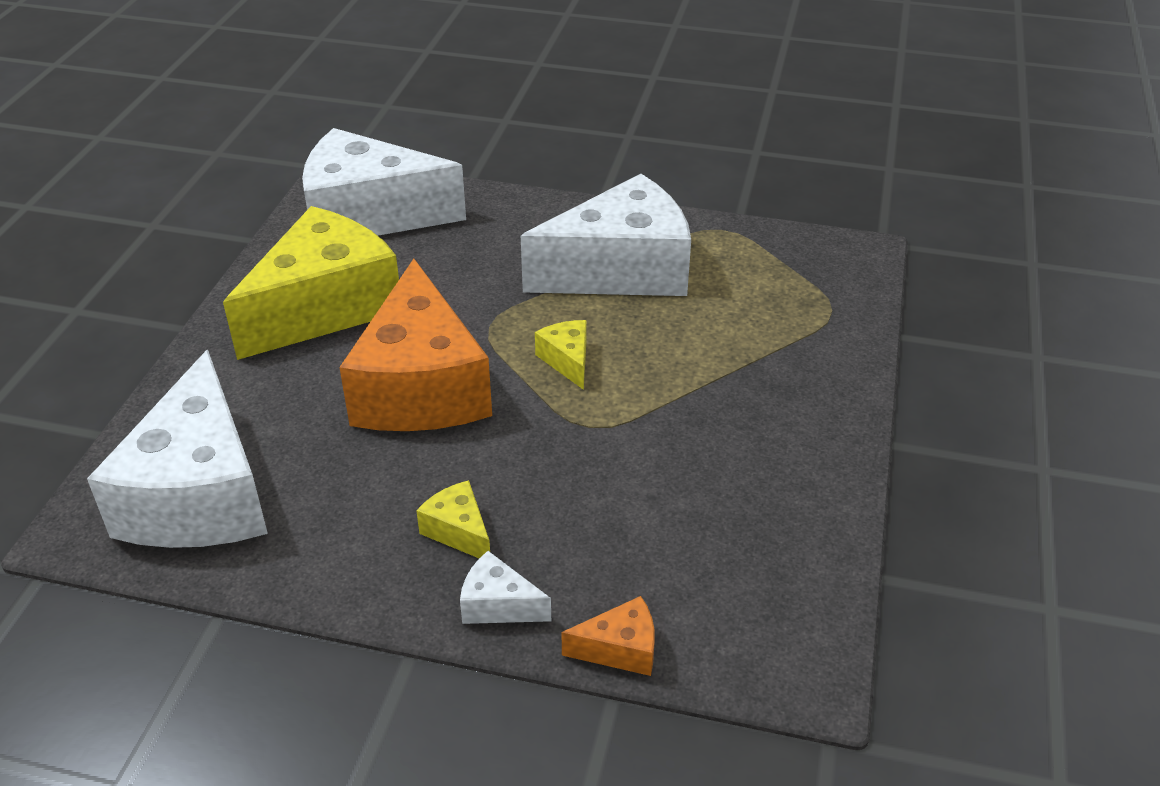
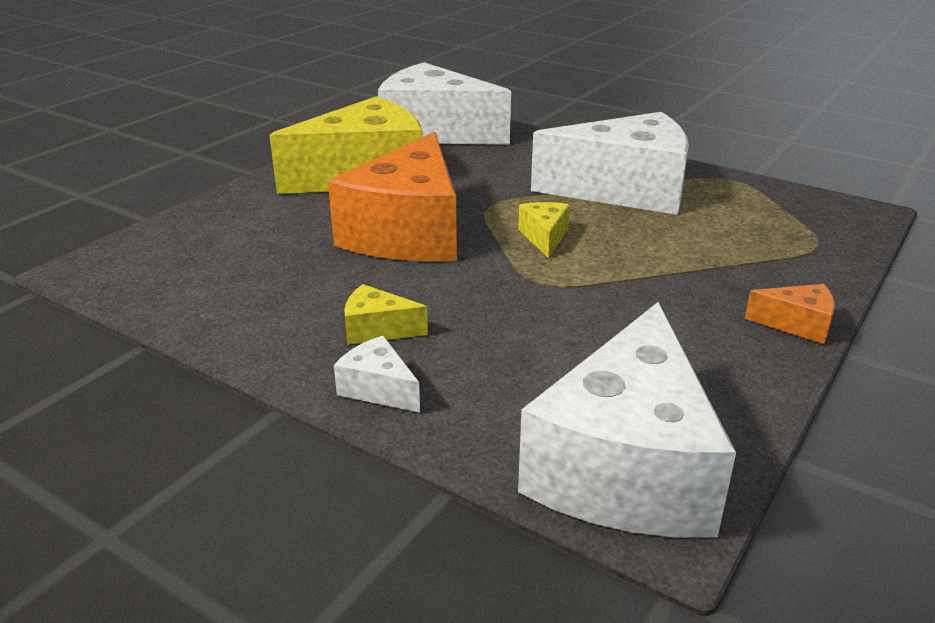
camera: 20 degrees right, 10 degrees down
(200, 494) = (187, 265): white cheese -> white cheese (626, 467)
(458, 531) = (377, 330): yellow cheese -> yellow cheese turned 60 degrees counterclockwise
(620, 649) = (474, 450): orange cheese -> orange cheese (797, 324)

